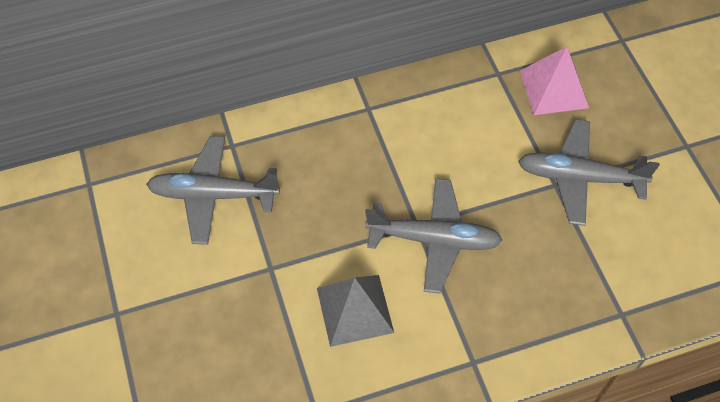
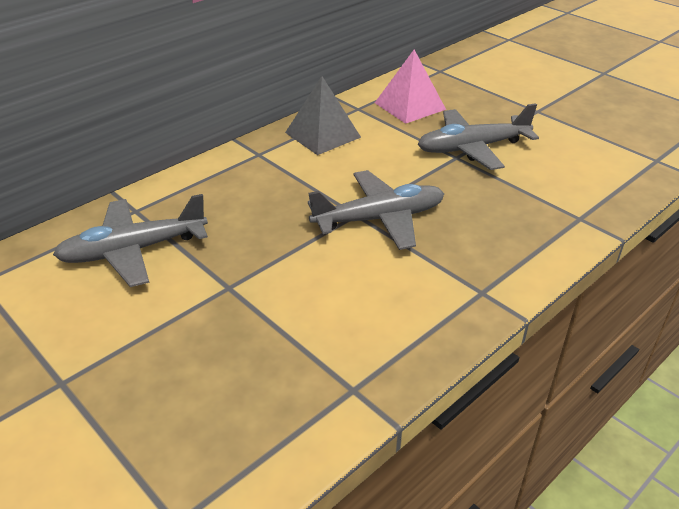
camera: 25 degrees left, 20 degrees down
(355, 310) = (338, 291): grey pyramid -> grey pyramid (322, 134)

